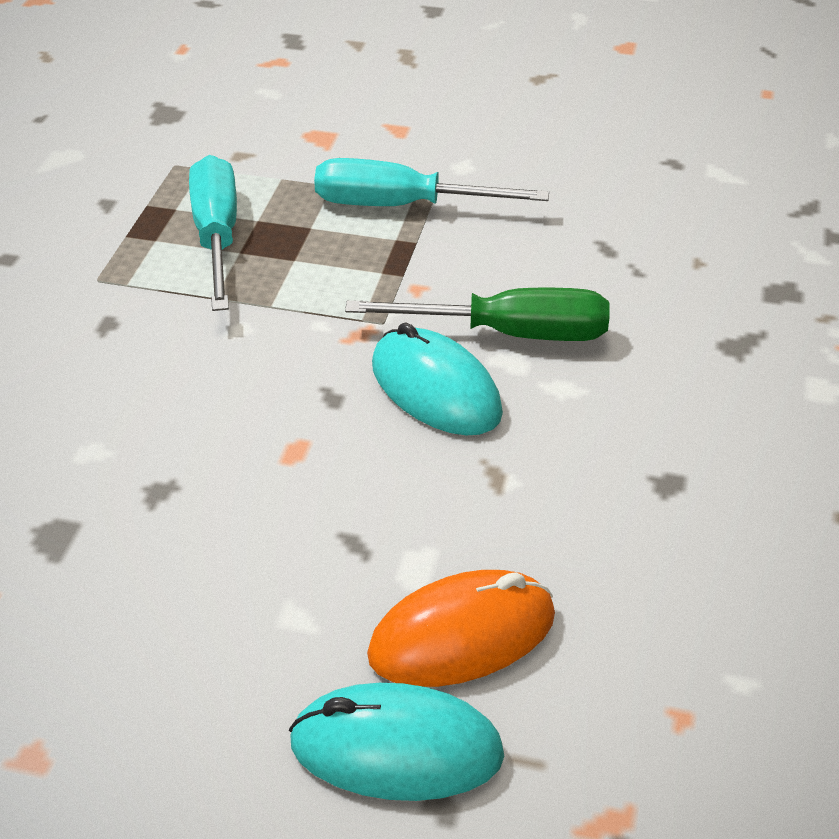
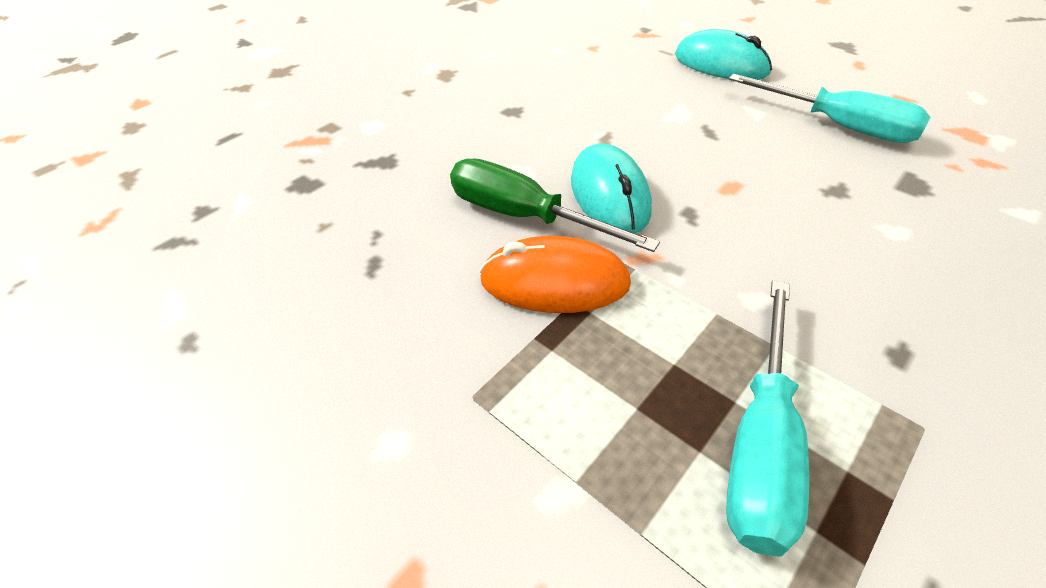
camera: 150 degrees left, 5 degrees up
(401, 206) = (514, 400): turquoise screwdriver -> turquoise screwdriver (838, 126)
(462, 635) = (670, 86): orange mouse -> orange mouse (554, 282)

